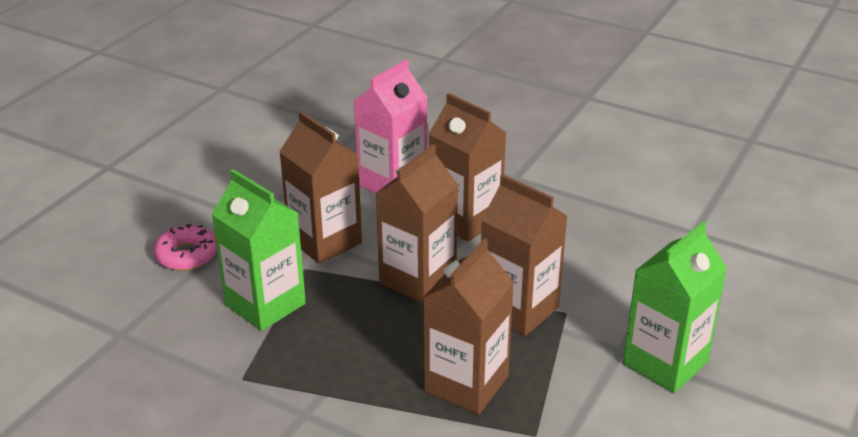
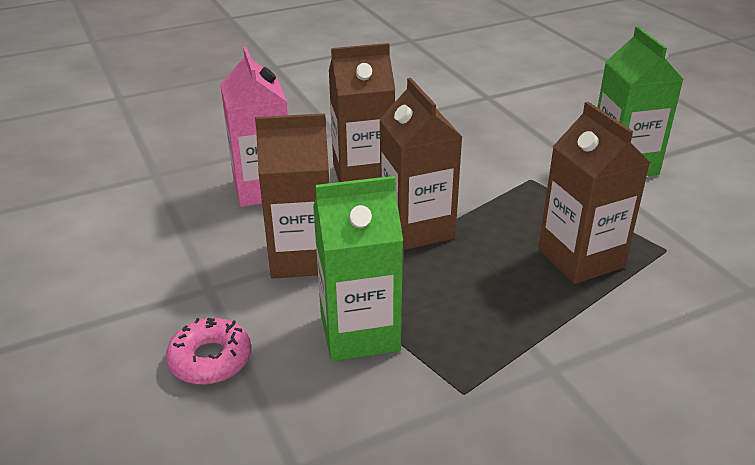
camera: 55 degrees left, 0 degrees up
(519, 309) = (507, 197): brown carton -> none

